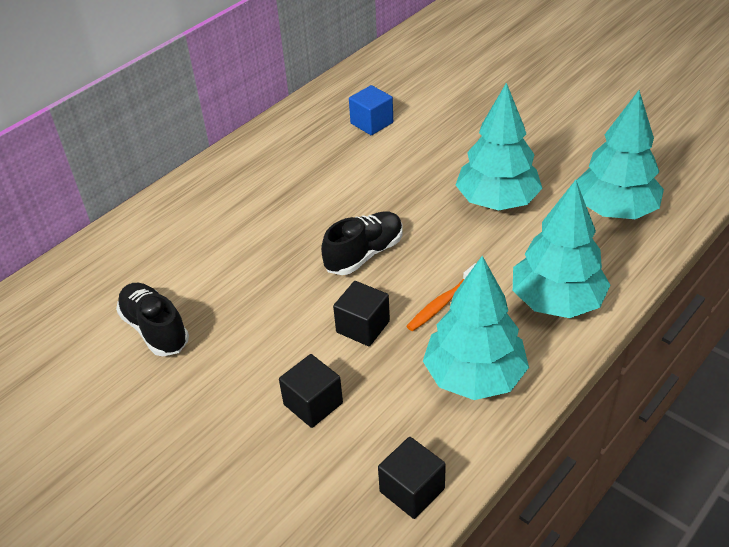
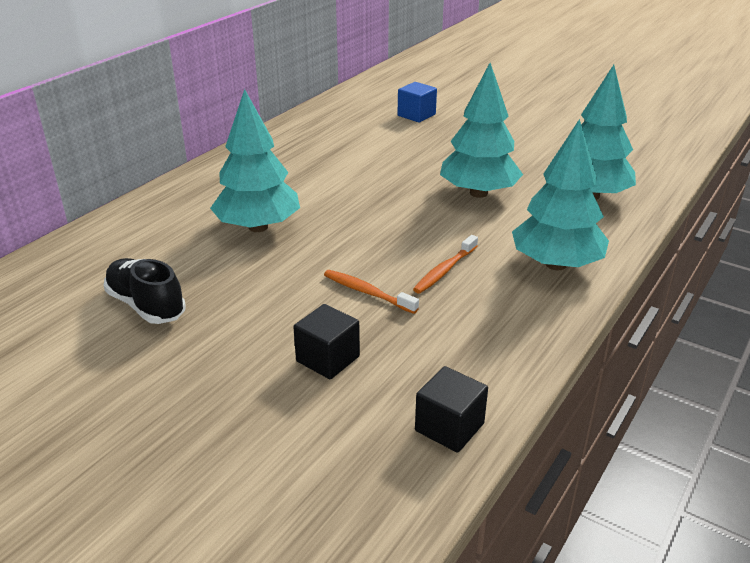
camera: 10 degrees left, 10 degrees down
(363, 327) = (368, 293): black cube -> orange toothbrush
(364, 254) = (358, 236): black shoe -> none
(371, 123) = (345, 141): blue cube -> blue cube (416, 115)
(474, 376) = (490, 327): turquoise tree -> turquoise tree (258, 227)

